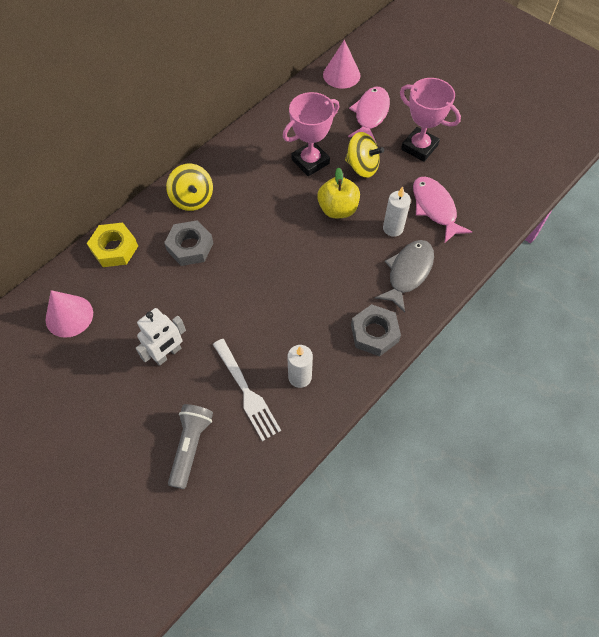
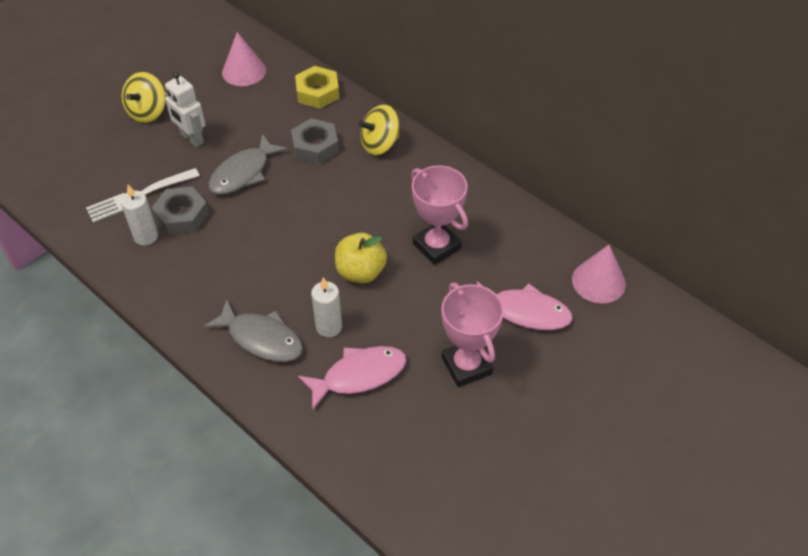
camera: 90 degrees right, 10 degrees down
(190, 446) = (95, 160): grey flashlight -> none
(220, 303) = (243, 173): none -> grey fish
(362, 167) = (429, 299): yellow spinning top -> yellow spinning top (148, 112)
(374, 333) = (185, 301): grey nut -> grey nut (182, 215)
(419, 147) = (466, 366): pink trophy -> pink trophy turned 60 degrees counterclockwise

